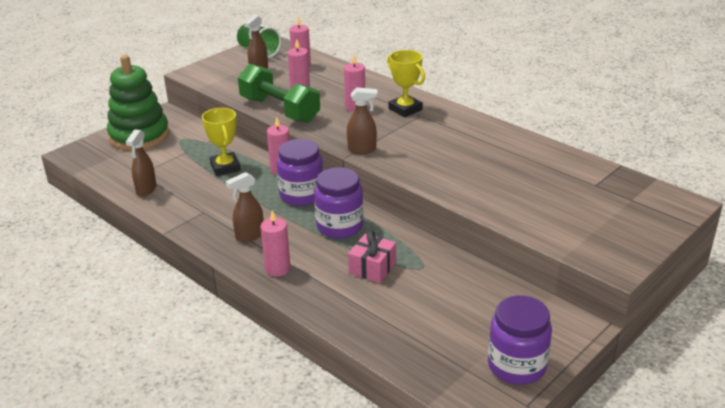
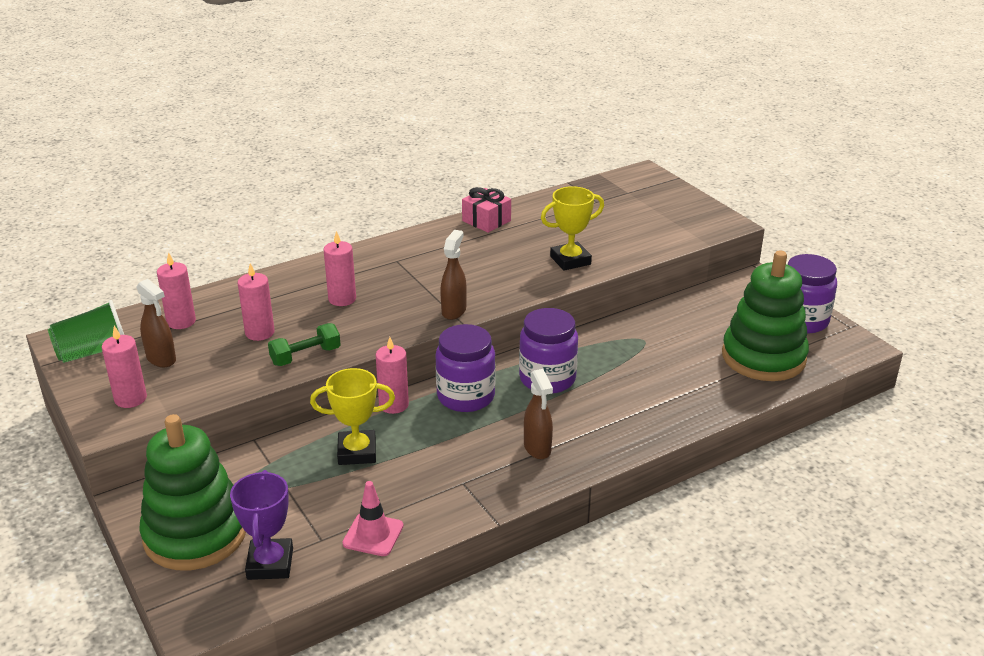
camera: 75 degrees left, 0 degrees up
(117, 163) = (270, 564): none -> purple trophy
(146, 190) = (373, 535): brown spray bottle -> pink traffic cone
(277, 268) = (614, 435): pink candle -> pink candle (130, 398)
(279, 110) = (305, 356): green dumbbell -> green dumbbell, size x0.53
(372, 268) = (635, 370): pink gift -> pink gift (486, 221)
(405, 109) = (374, 267): yellow trophy -> yellow trophy (570, 260)
(431, 343) = (763, 357): none -> green stacking toy

